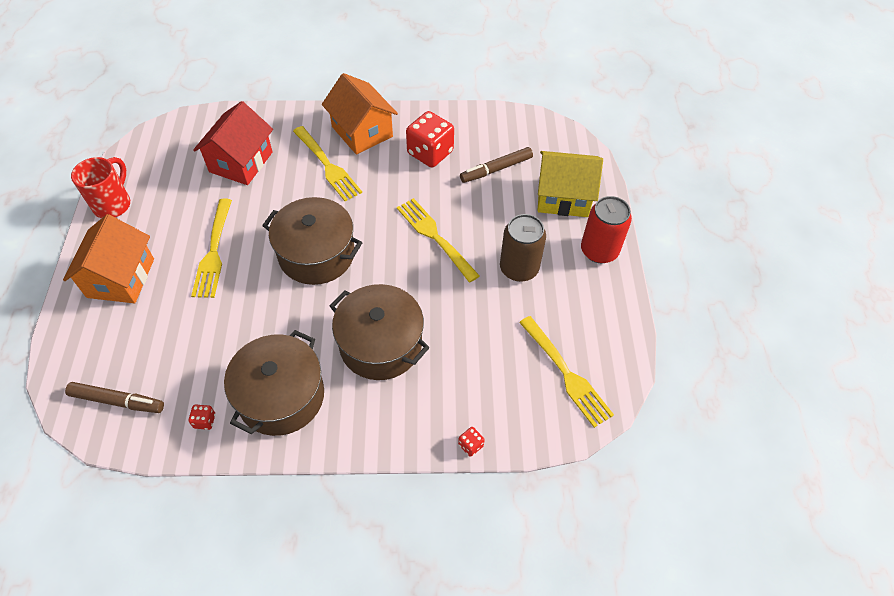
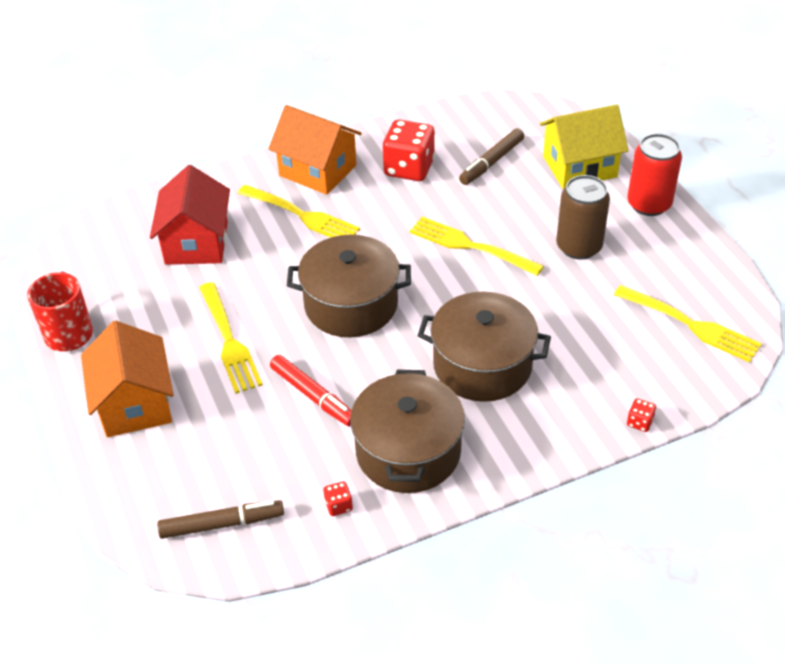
camera: 20 degrees left, 10 degrees down
(243, 321) = (313, 396): none -> red marker

